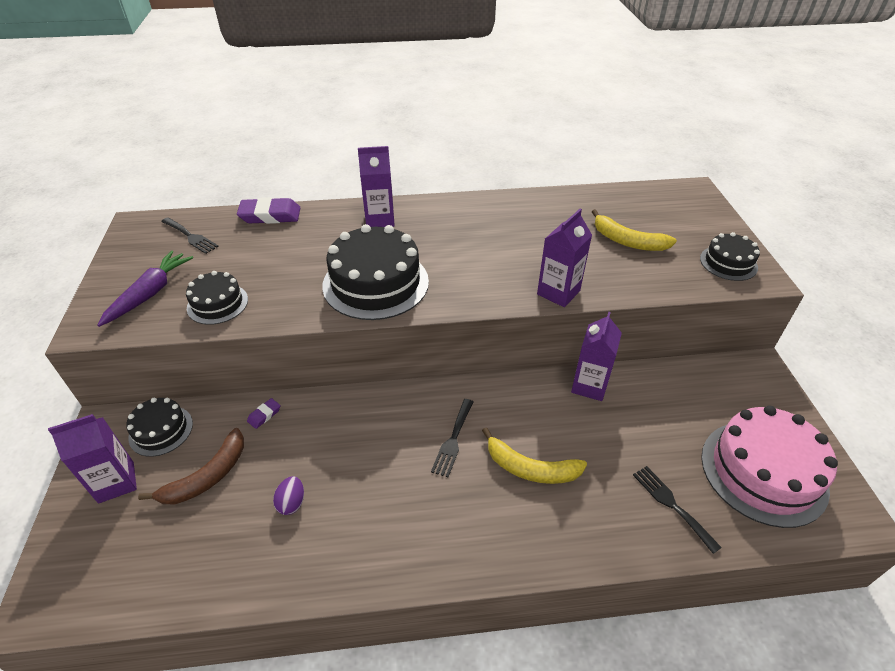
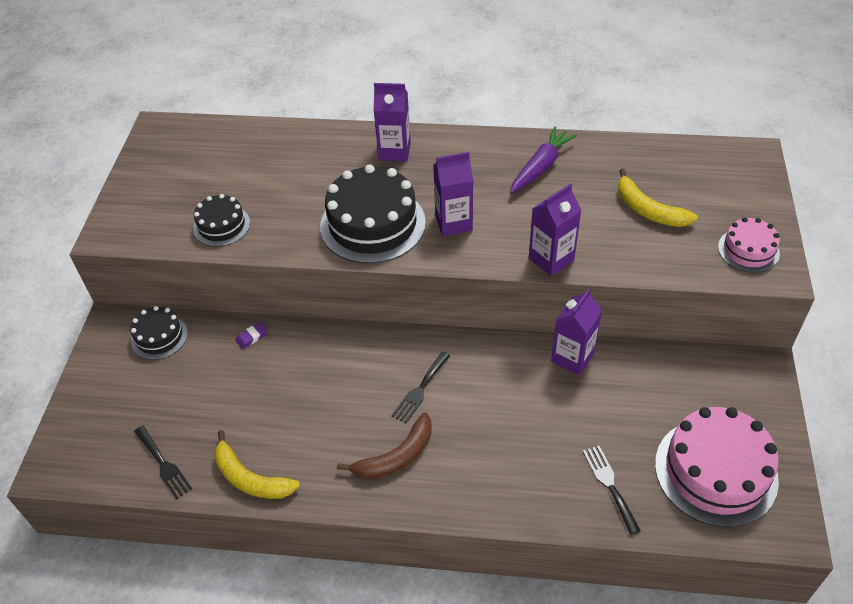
camera: 15 degrees right, 5 degrees up
(116, 482) = (117, 377): purple carton -> purple carton (453, 223)
(150, 294) = (163, 207): purple carrot -> purple carrot (540, 167)
(190, 236) = (206, 148): black fork -> black fork (163, 464)
(207, 476) = (193, 385): brown banana -> brown banana (396, 456)
(270, 215) = (286, 133): purple eraser -> none
(292, 503) = (262, 421): purple egg -> none
(530, 468) = (485, 428): yellow banana -> yellow banana (250, 478)
(728, 263) = (748, 250): black cake -> pink cake

